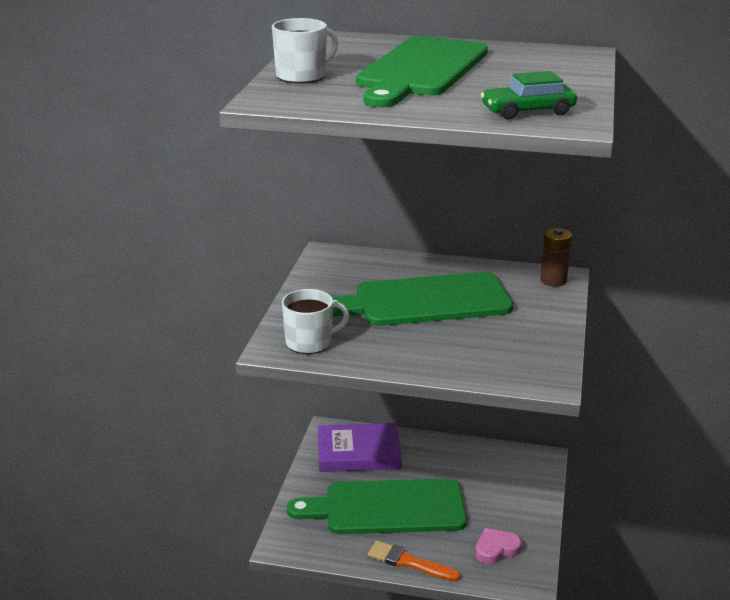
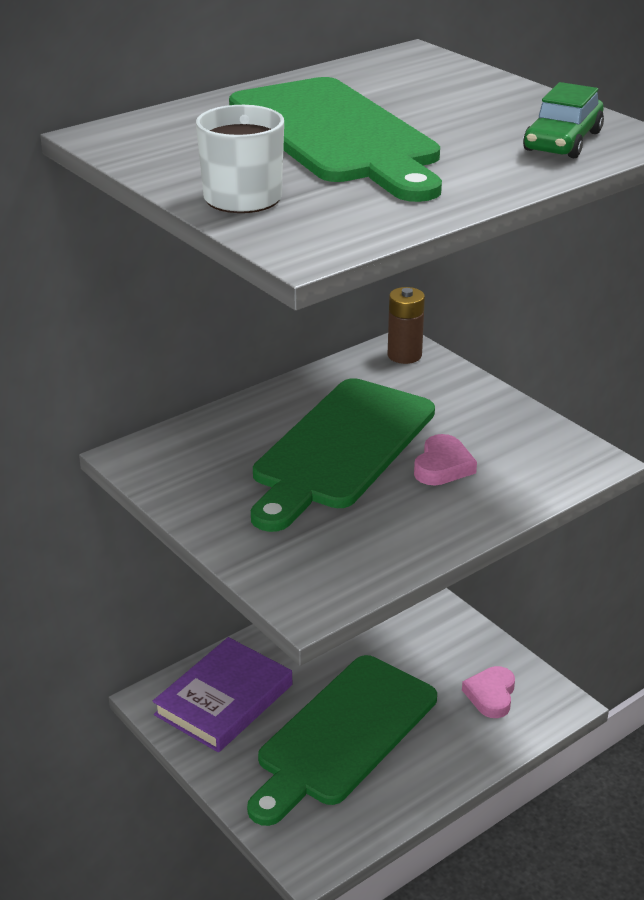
camera: 50 degrees left, 5 degrees up
(310, 342) = (326, 570): white mug -> none
(409, 562) = (445, 772): orange brush -> none
(459, 337) = (442, 466): none -> pink heart

